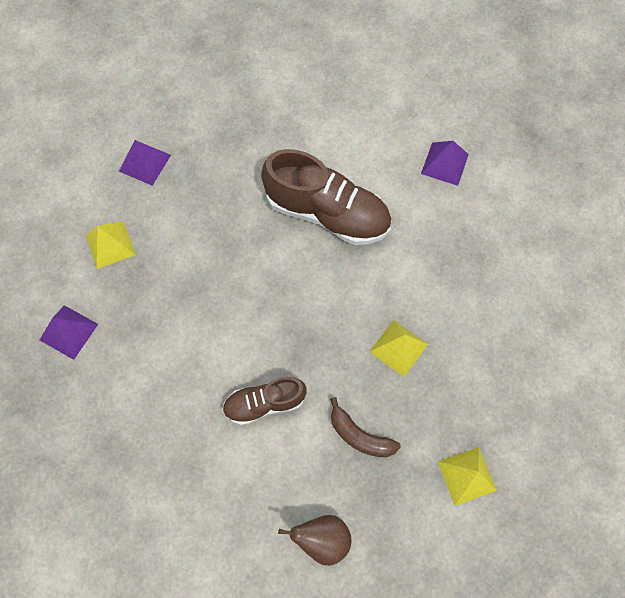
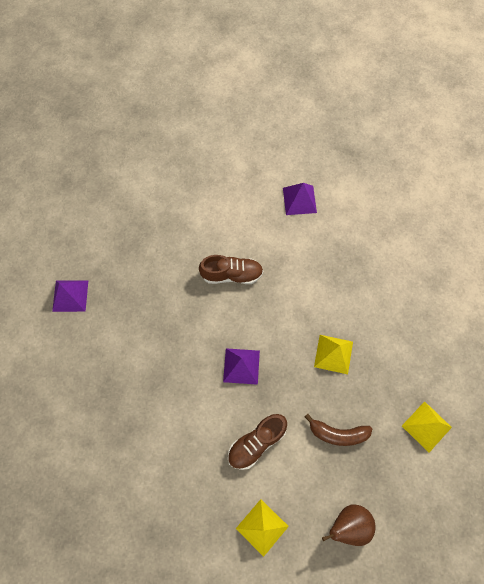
camera: 25 degrees left, 0 degrees up
(68, 332) = (75, 459): purple pyramid -> purple pyramid (241, 366)
(110, 244) = (74, 373): yellow pyramid -> yellow pyramid (262, 527)
(327, 213) = (232, 274): brown shoe -> brown shoe, size x0.57

